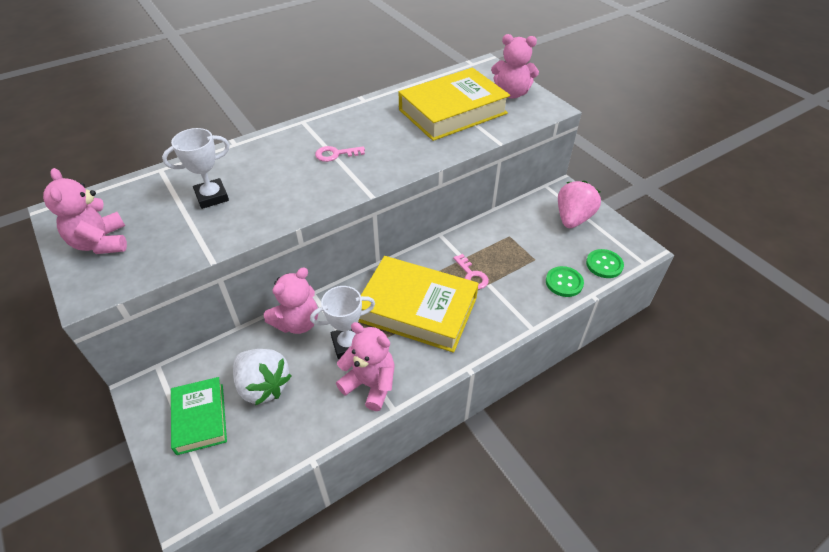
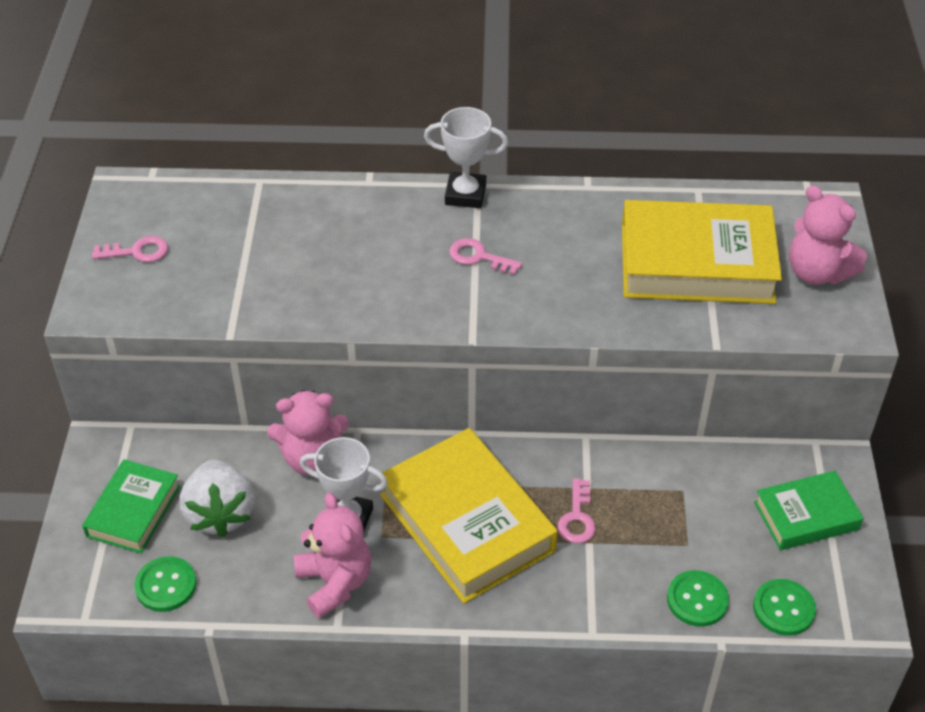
camera: 35 degrees right, 0 degrees up
(101, 243) = (137, 252): pink teddy bear -> pink key
(212, 197) = (288, 248): white trophy -> white trophy (465, 194)
(260, 452) = (166, 585): none -> green button
(573, 218) = (806, 516): pink strawberry -> green book

